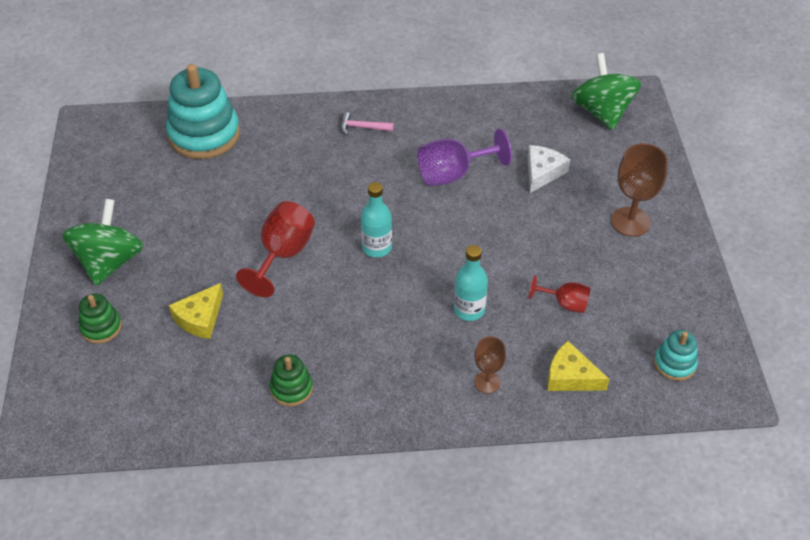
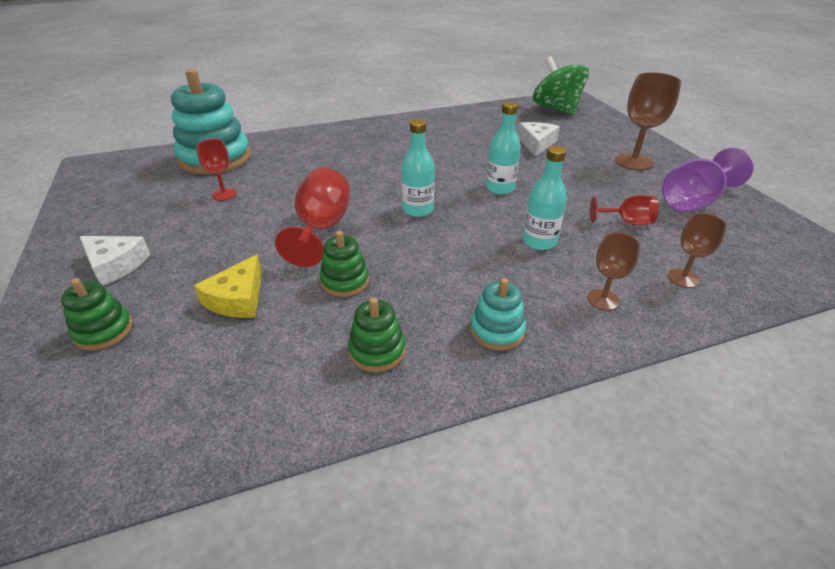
camera: 15 degrees left, 10 degrees down
(109, 262) = (115, 265): green spinning top -> white cheese
(205, 191) = (224, 194): none -> red goblet
(286, 318) = (345, 281): none -> green stacking toy
(362, 127) = (365, 137): pink hammer -> none
(453, 174) = (461, 154): purple goblet -> purple goblet (693, 202)
(468, 234) = (500, 188): none -> turquoise bottle
(570, 376) = (683, 278): yellow cheese -> brown goblet
(674, 364) = (769, 250): turquoise stacking toy -> turquoise stacking toy (497, 330)

